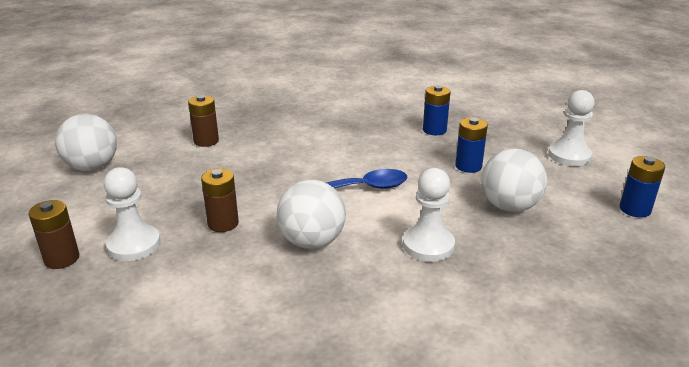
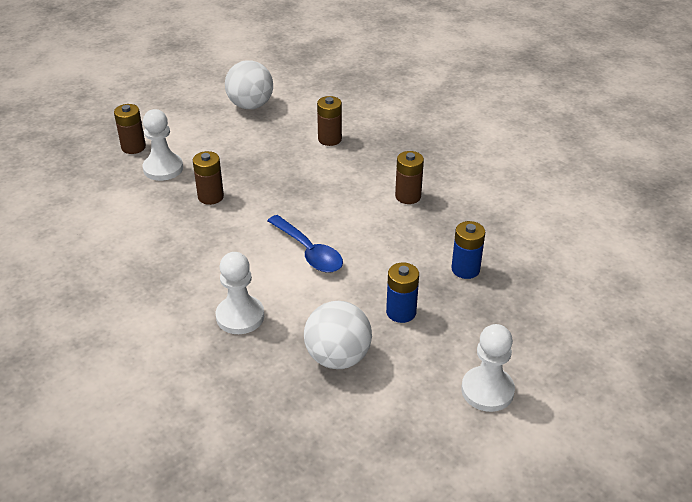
camera: 65 degrees right, 10 degrees up
(312, 241) = (211, 249): white ball -> none
(326, 128) = (408, 196): none -> brown battery
(635, 209) = (394, 461): blue battery -> none

